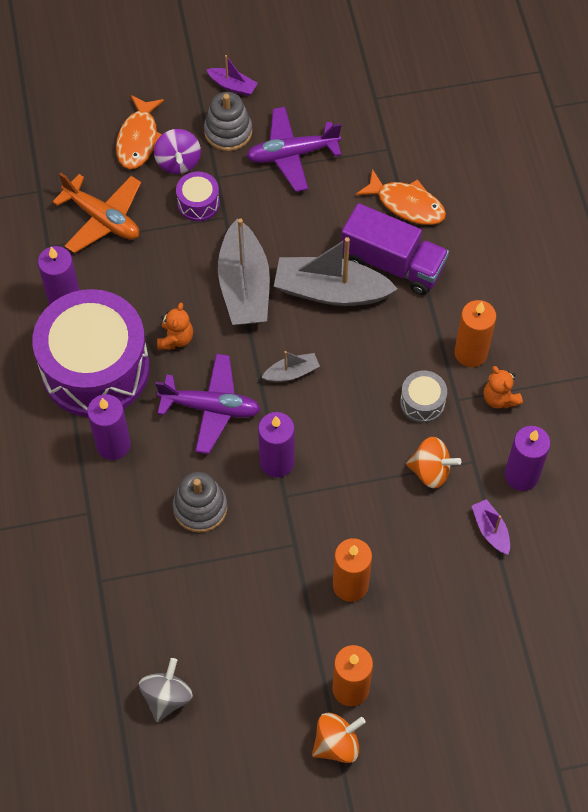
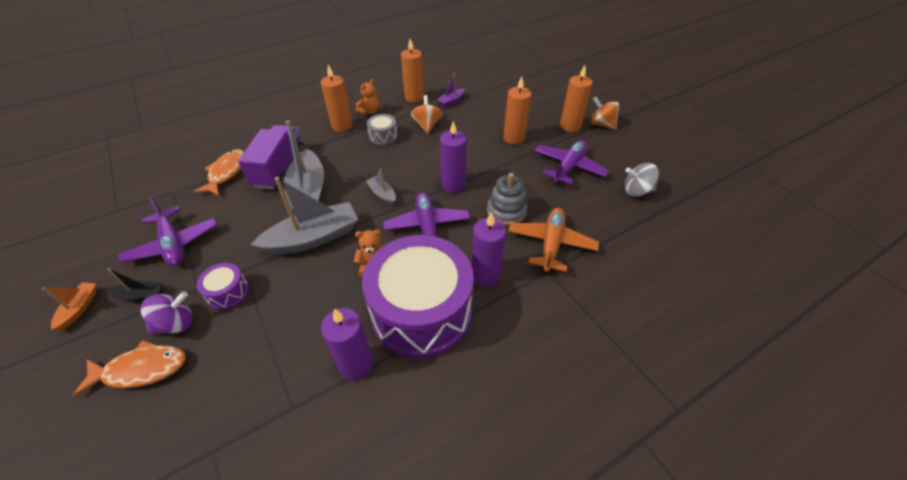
camera: 110 degrees left, 15 degrees down
(102, 219) = (250, 367): orange plane -> orange plane (551, 244)
(228, 132) = (141, 295): grey stacking toy -> black boat
(232, 86) = (79, 309): purple boat -> orange boat
(252, 630) = (568, 167): none -> purple plane
(521, 475) = (414, 97): purple candle -> orange candle

